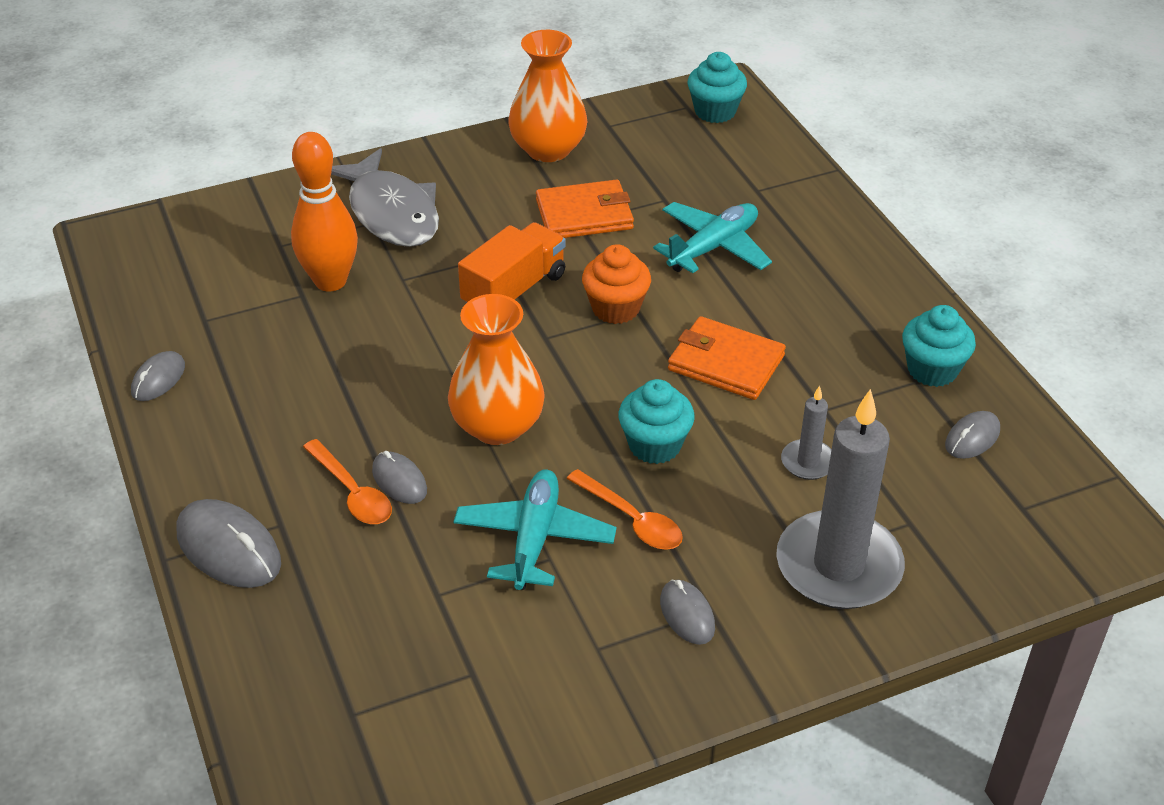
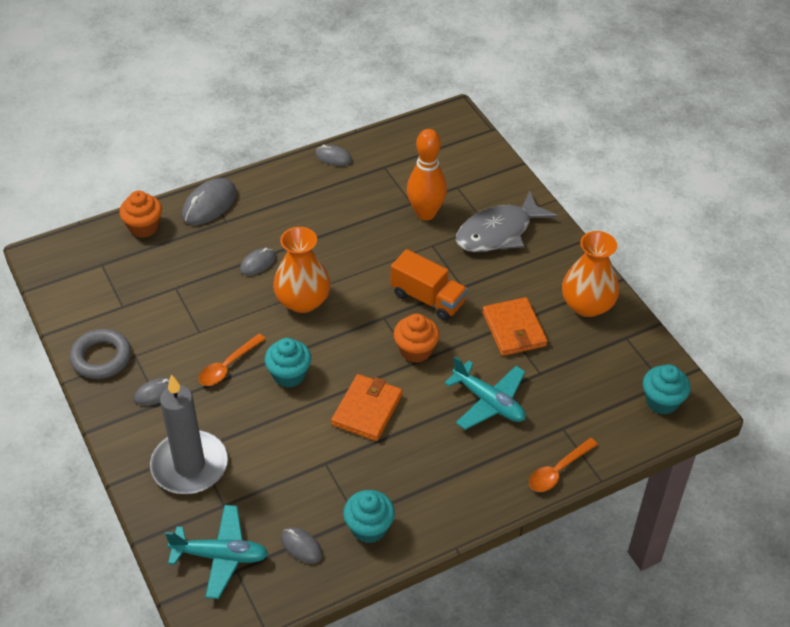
camera: 85 degrees right, 5 degrees up
(264, 649) = (144, 227): none -> orange cupcake
(352, 492) = (249, 245): orange spoon -> orange spoon (558, 471)
(534, 538) = (214, 324): turquoise plane -> turquoise plane (220, 556)
(599, 700) = (101, 357): none -> grey ring
(808, 462) = (276, 452): grey candle -> none

